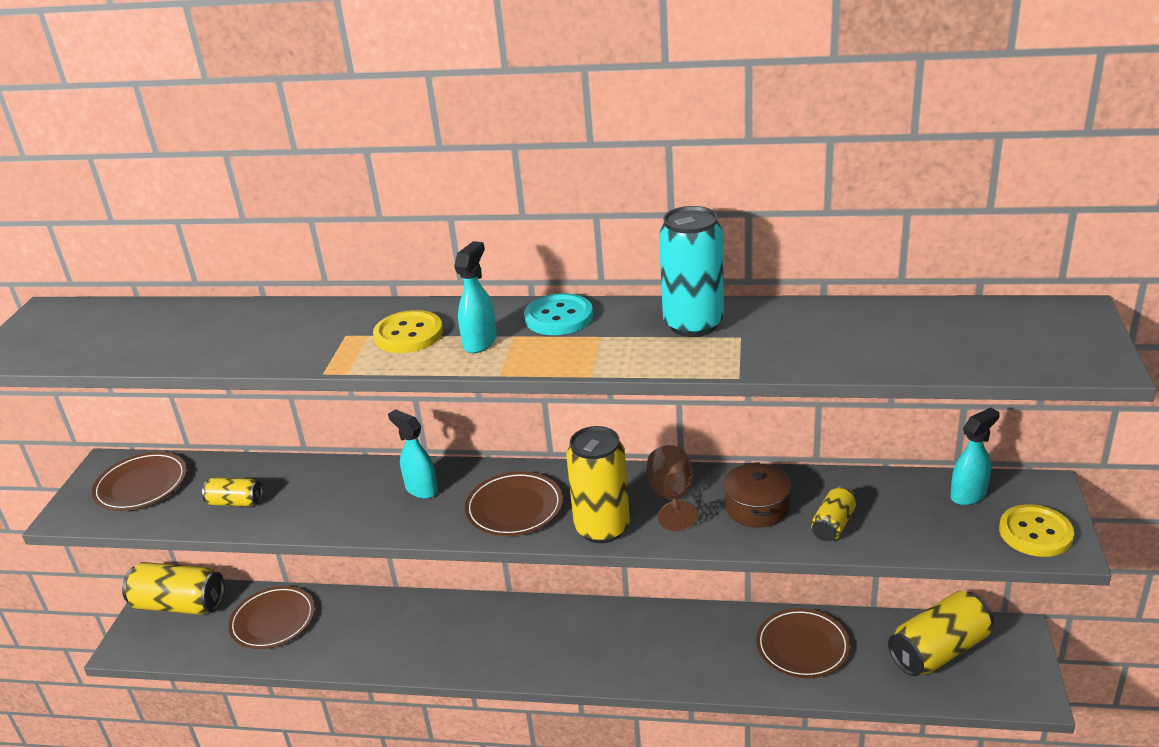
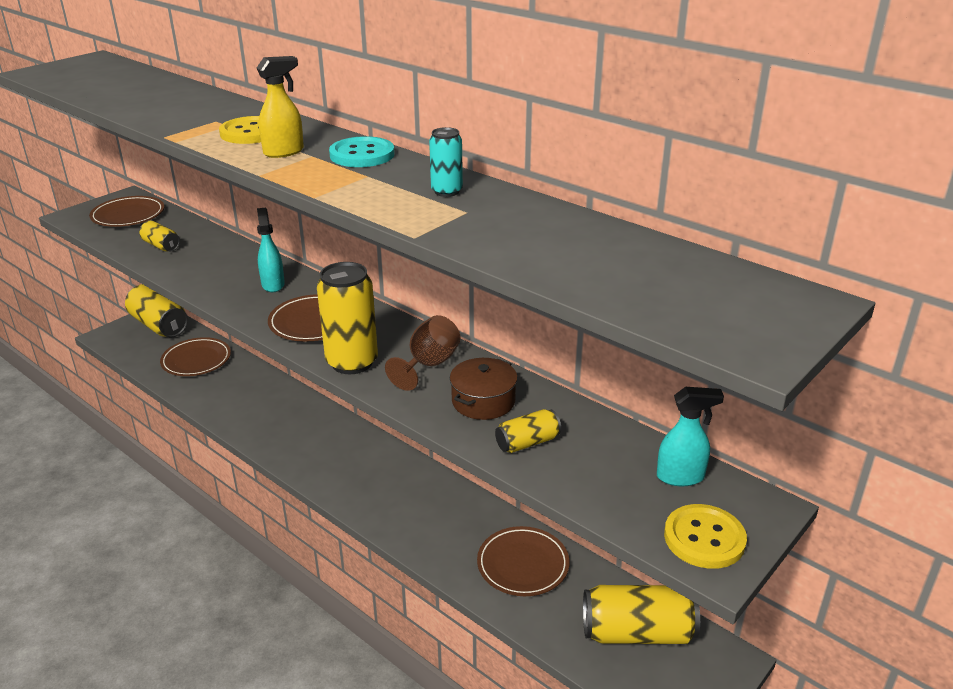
camera: 30 degrees right, 0 degrees up
(480, 342) = (284, 152): turquoise spray bottle -> yellow spray bottle
(693, 324) = (446, 191): turquoise can -> turquoise can, size x0.52

